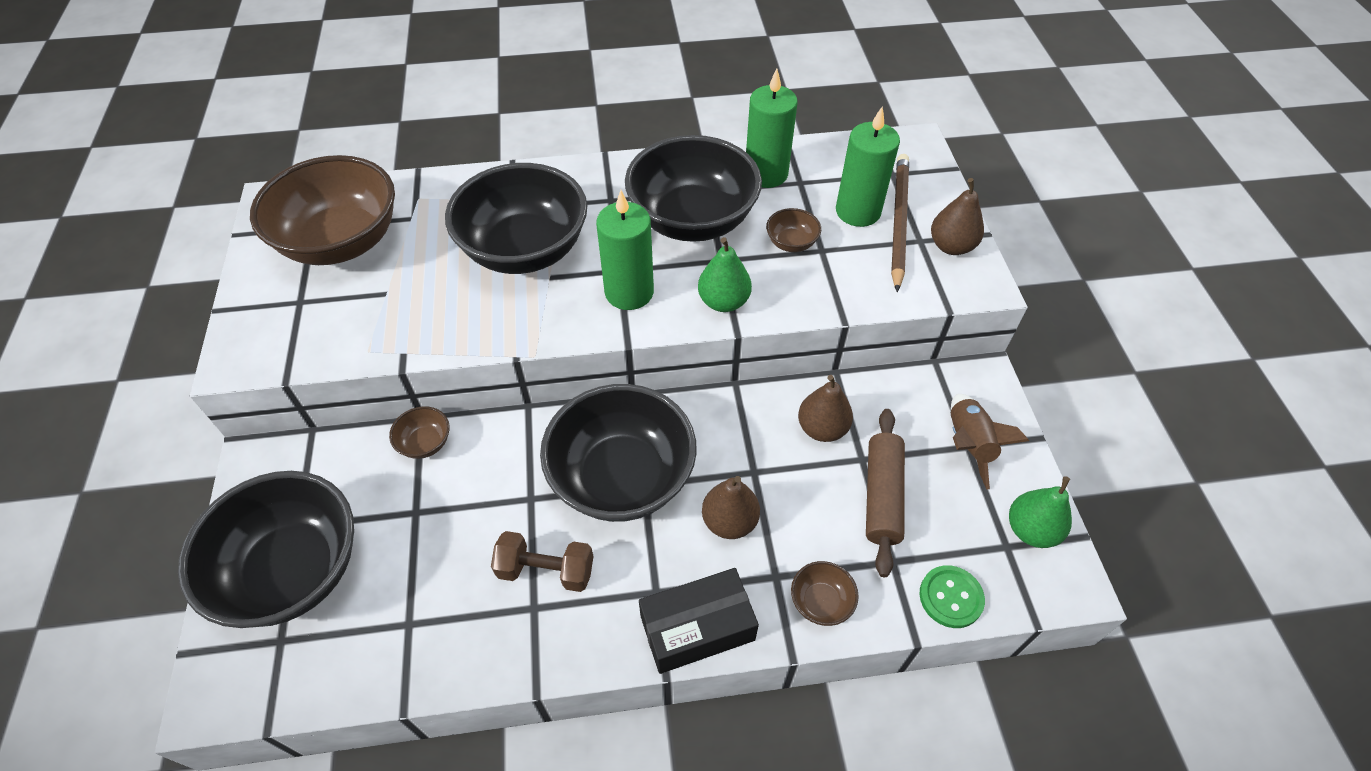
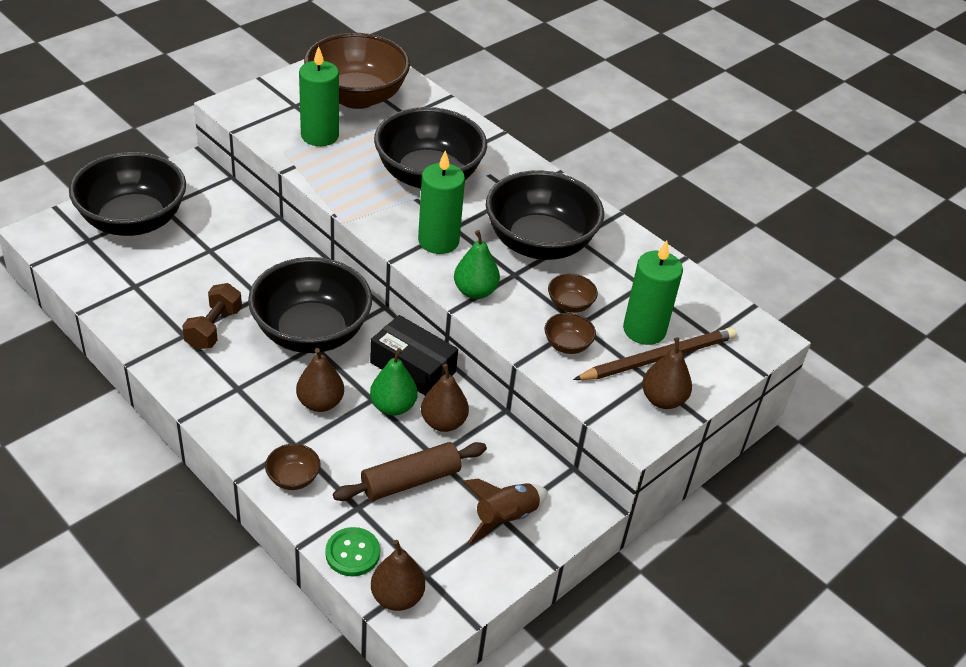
camera: 50 degrees right, 10 degrees down
(425, 443) = (262, 229): brown bowl -> brown bowl (567, 345)
(546, 570) = (214, 328): brown dumbbell -> brown dumbbell turned 45 degrees clockwise
(697, 628) = (226, 420): black box -> black box (413, 367)
(766, 174) = (630, 262): green candle -> green candle (320, 135)
(1024, 586) = (397, 597): none -> brown pear
(1031, 530) = (453, 586): green pear -> green pear (393, 406)

